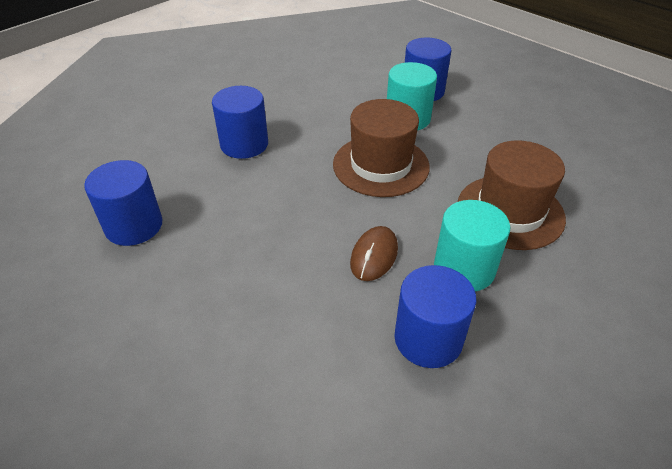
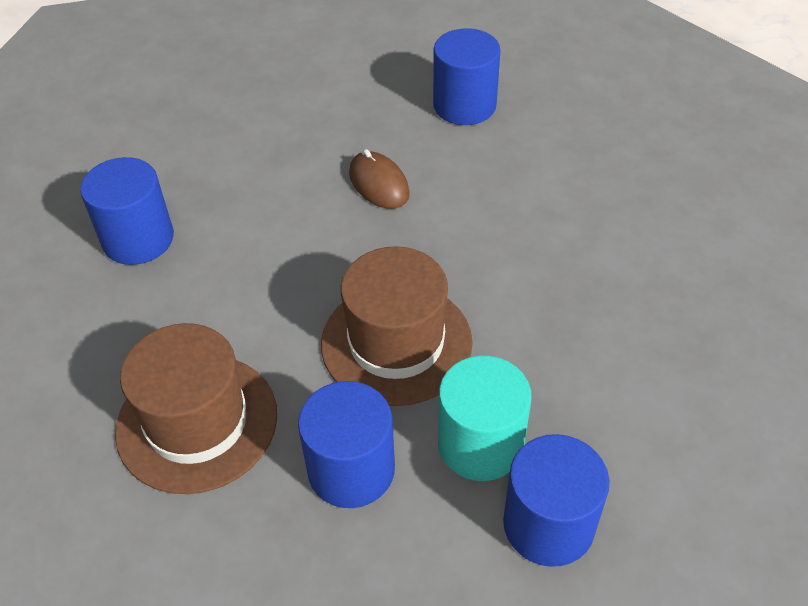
camera: 125 degrees right, 5 degrees up
(244, 144) = (550, 229): blue cylinder -> blue cylinder (351, 469)
(374, 256) = (261, 254): brown mouse -> brown mouse (379, 184)
(464, 268) = (173, 315): turquoise cylinder -> none

